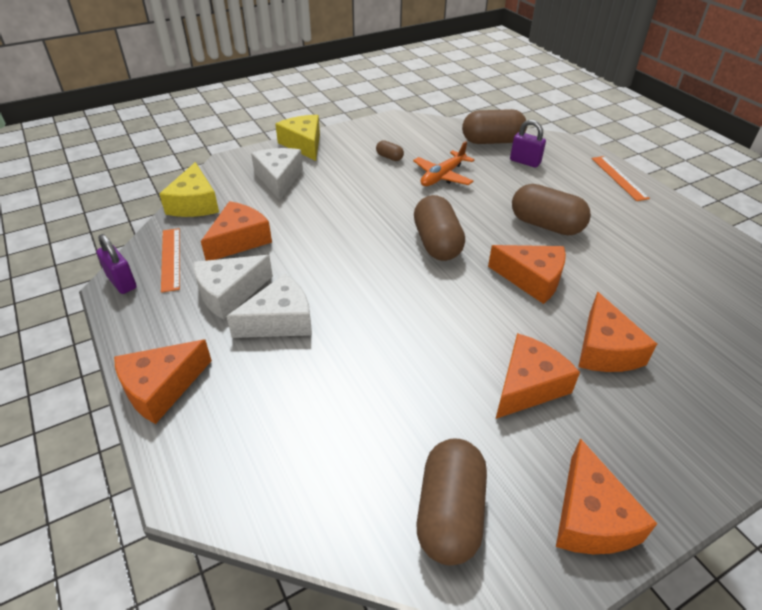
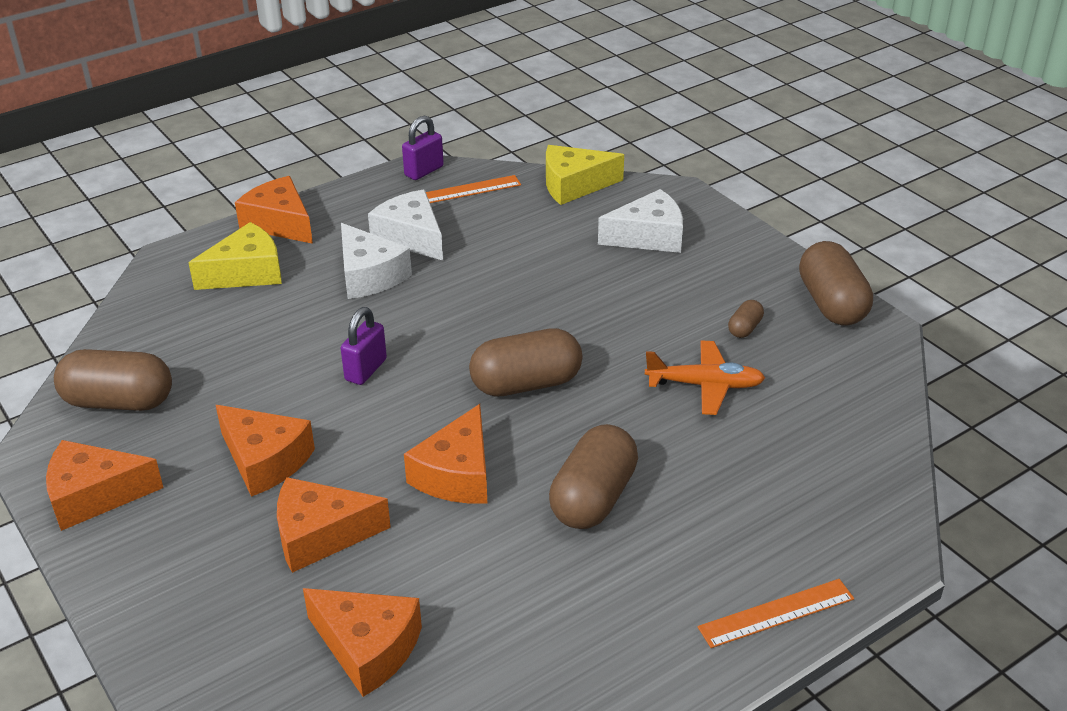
camera: 85 degrees right, 5 degrees down
(239, 240) = (506, 228): orange cheese -> orange cheese (367, 648)
(303, 144) = (751, 245): yellow cheese -> yellow cheese (246, 272)
(442, 176) = (705, 385): orange plane -> orange plane turned 150 degrees clockwise
(492, 141) = (849, 443): brown capsule -> brown capsule (831, 304)
(525, 162) = (789, 484): purple padlock -> purple padlock (366, 370)

